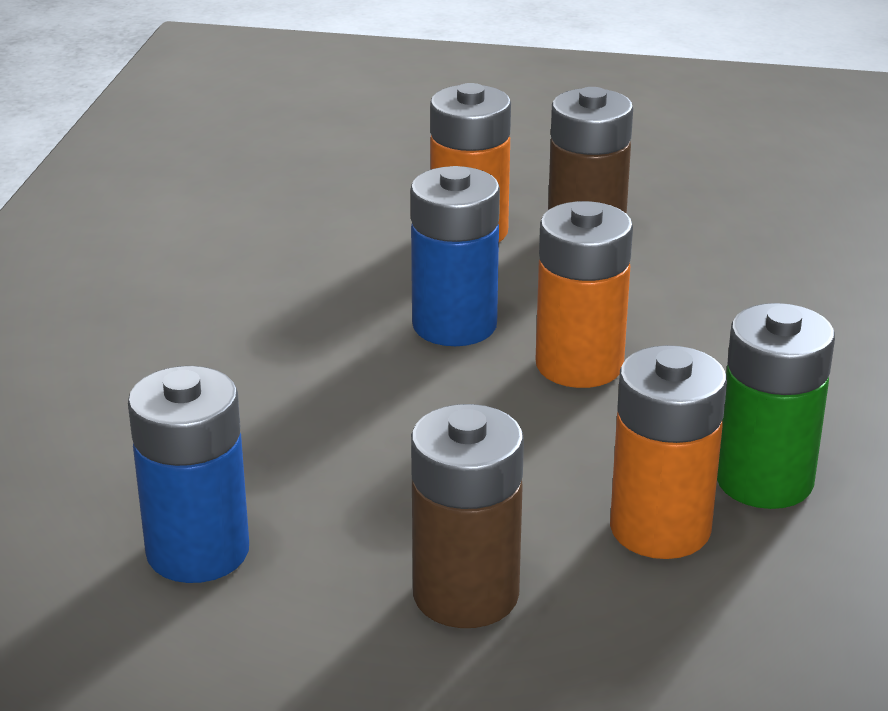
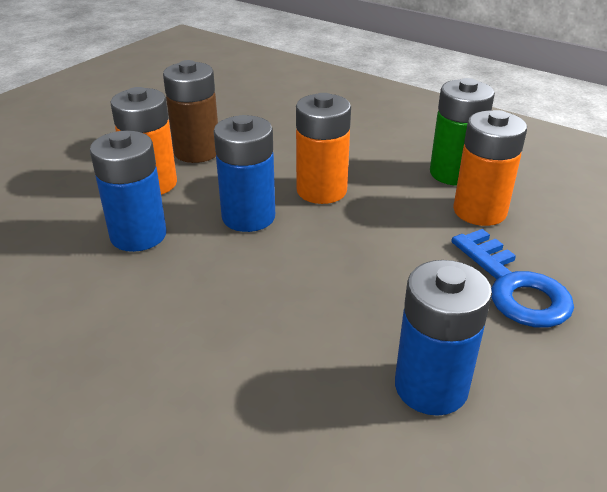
camera: 65 degrees left, 5 degrees up
(346, 262) = (138, 235): none -> blue battery
(465, 595) = (514, 287): brown battery -> blue key

